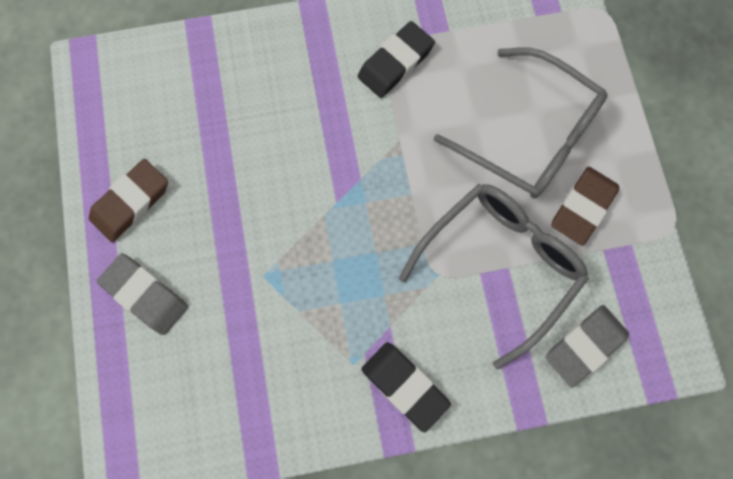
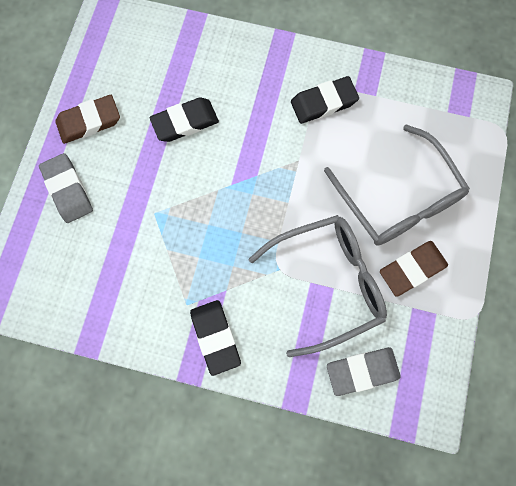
camera: 25 degrees right, 0 degrees up
(247, 153) = (185, 122): none -> black eraser

